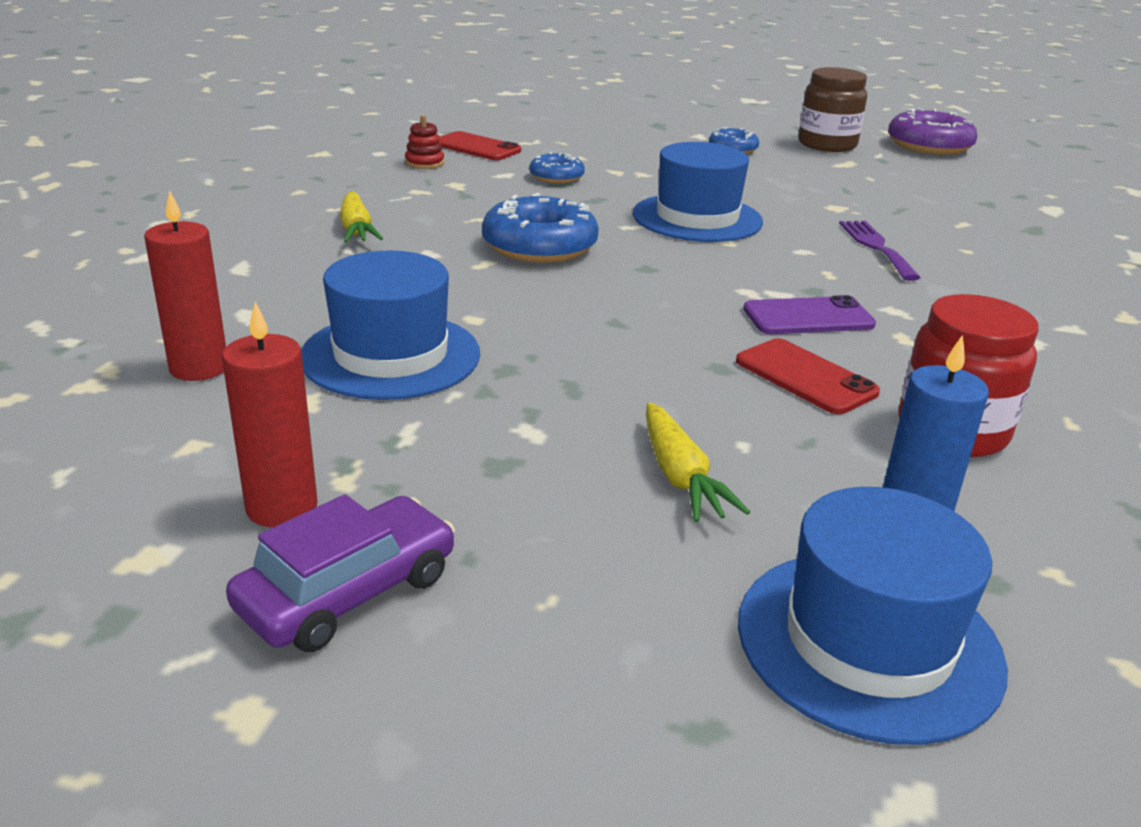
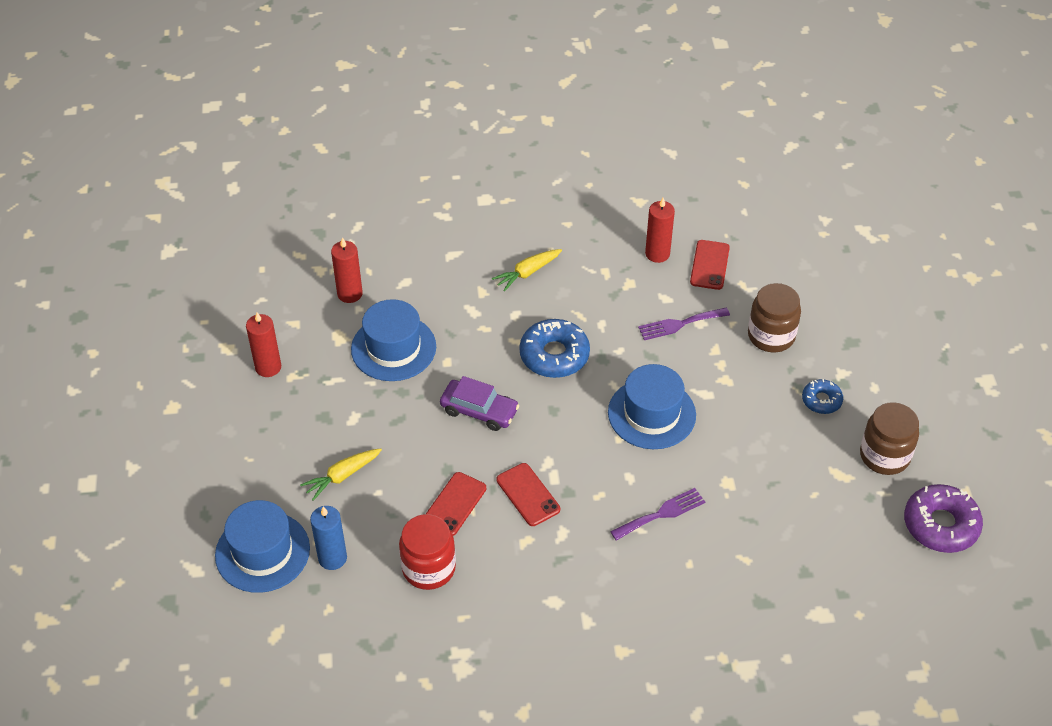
camera: 70 degrees right, 20 degrees up
(348, 592) = (231, 405): purple car -> purple car (479, 411)
(424, 163) = (657, 254): red stacking toy -> red candle
(556, 177) = (679, 324): blue donut -> purple fork
(618, 147) = (771, 336): none -> brown jar
(808, 317) = (528, 495): purple phone -> red phone

